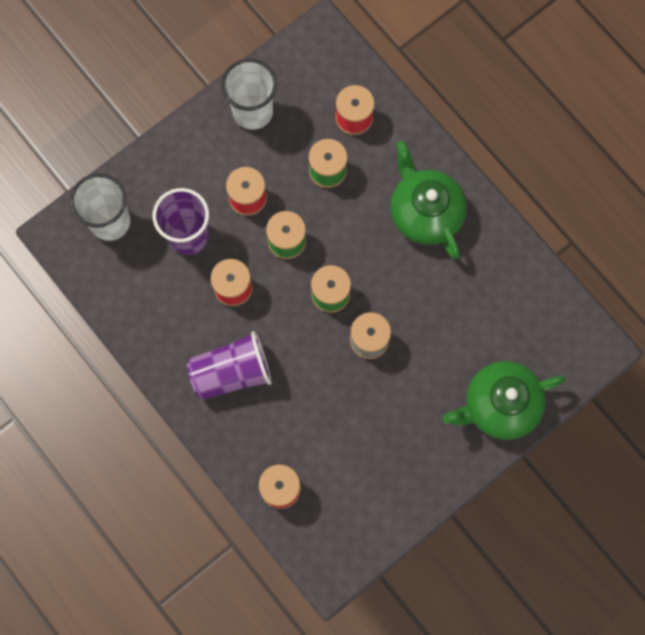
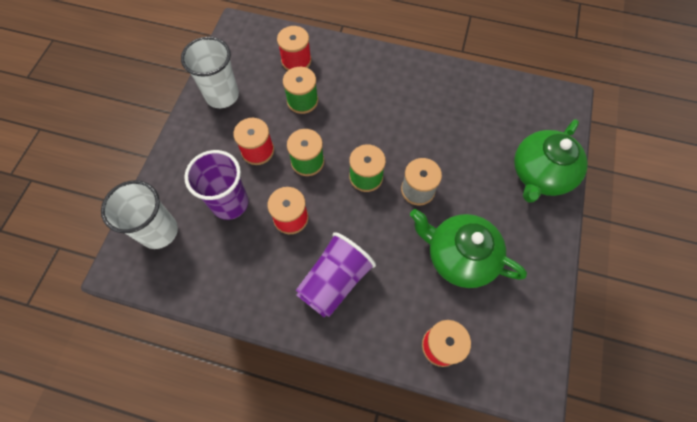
camera: 35 degrees left, 10 degrees down
(425, 212) = (388, 88): green teapot -> green teapot (459, 256)

